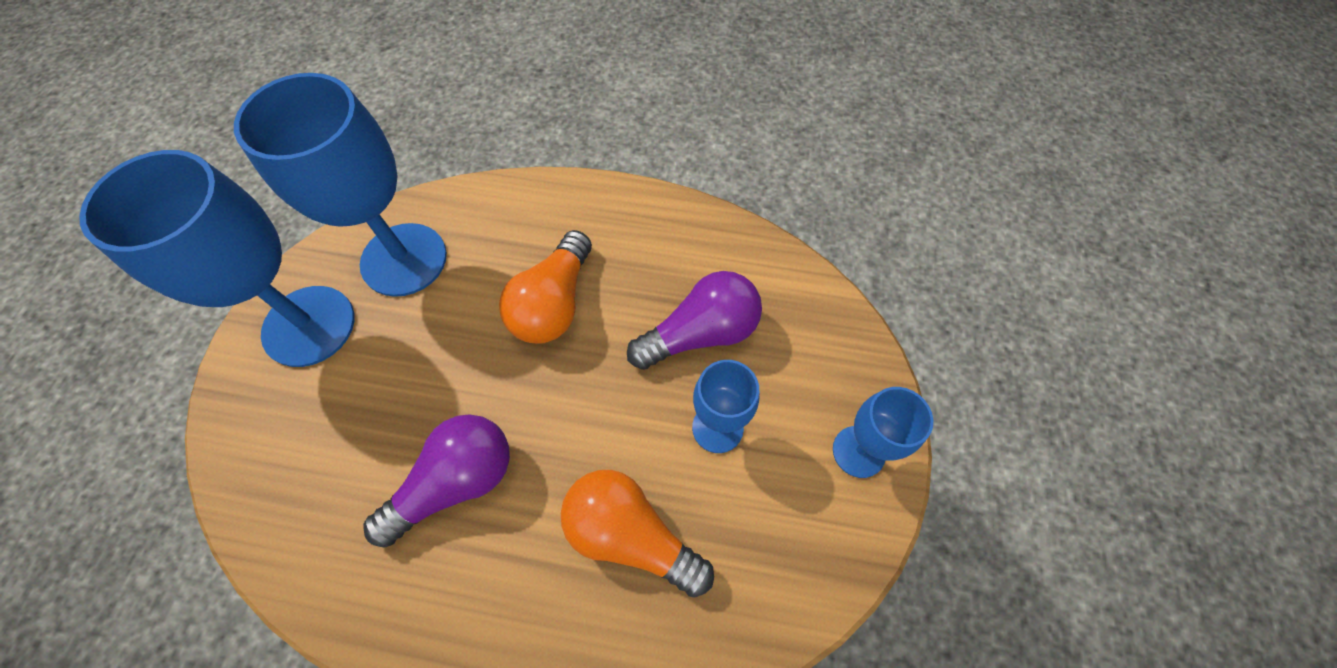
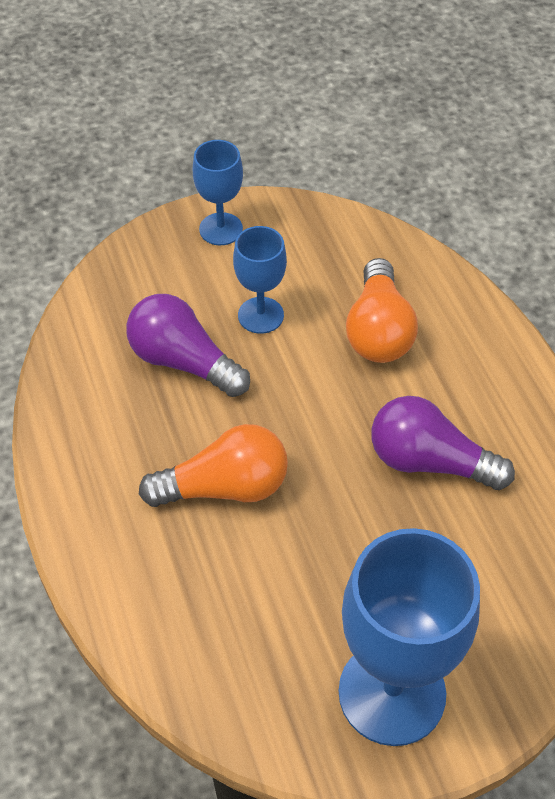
camera: 120 degrees left, 10 degrees down
(404, 259) = (262, 658): blue goblet -> none

